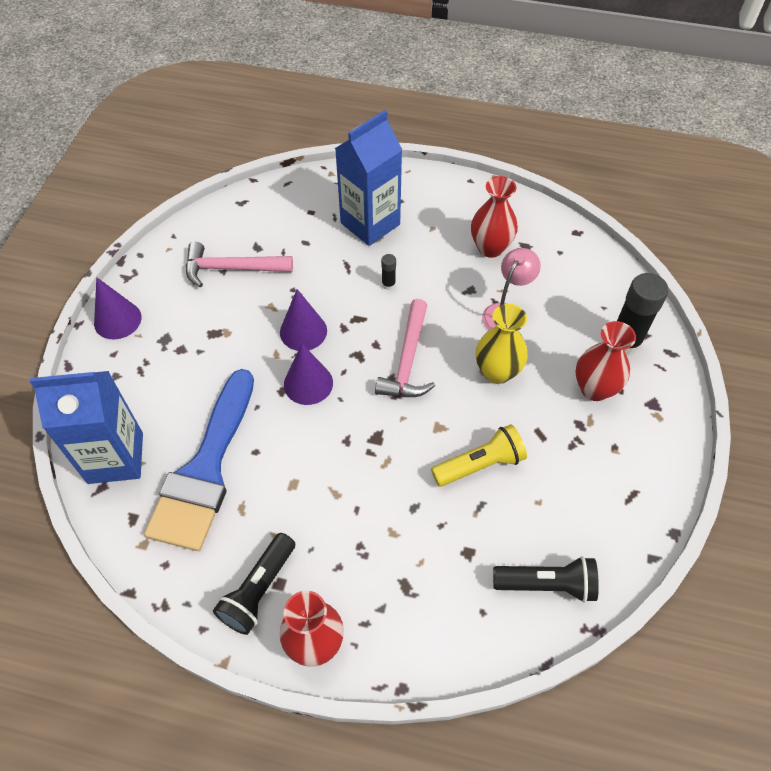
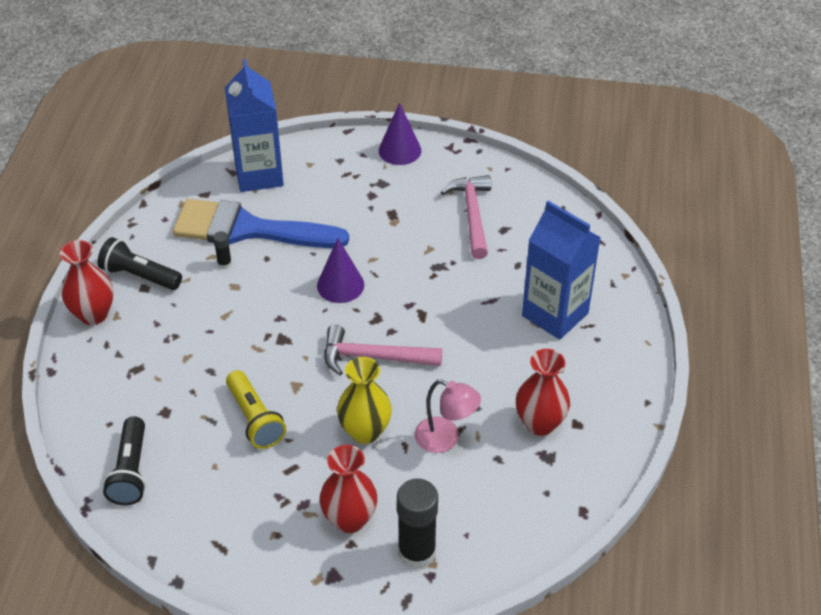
camera: 85 degrees right, 10 degrees down
(303, 331) = (401, 275): purple cone -> none
(388, 284) = (470, 336): black glue stick -> black glue stick (224, 264)

